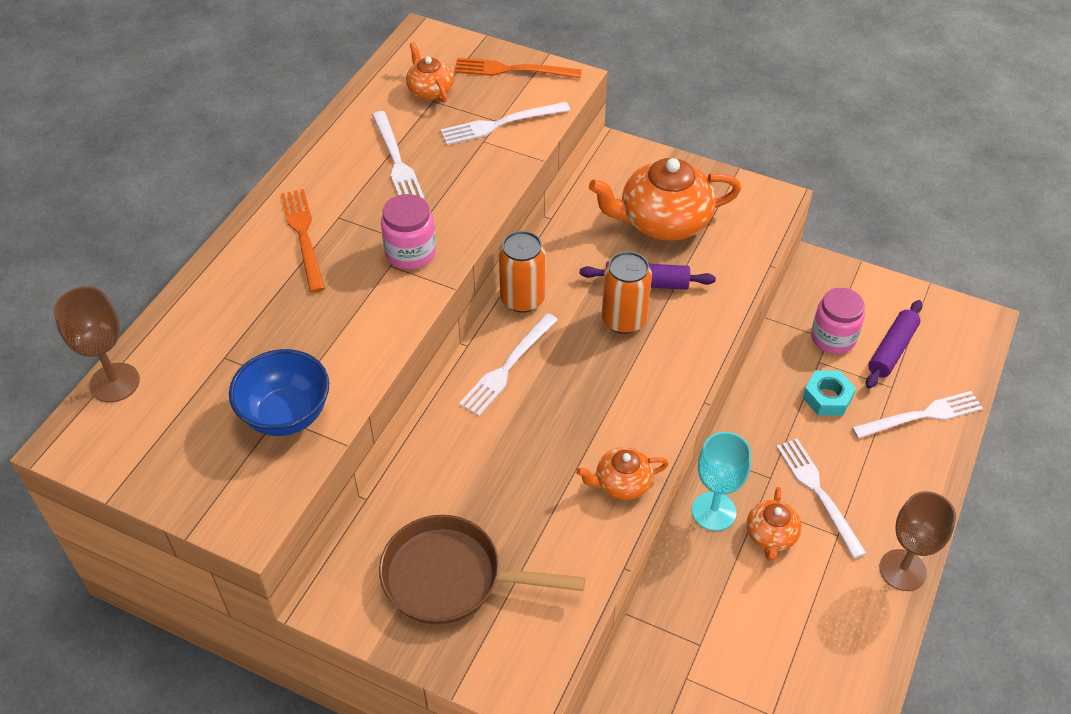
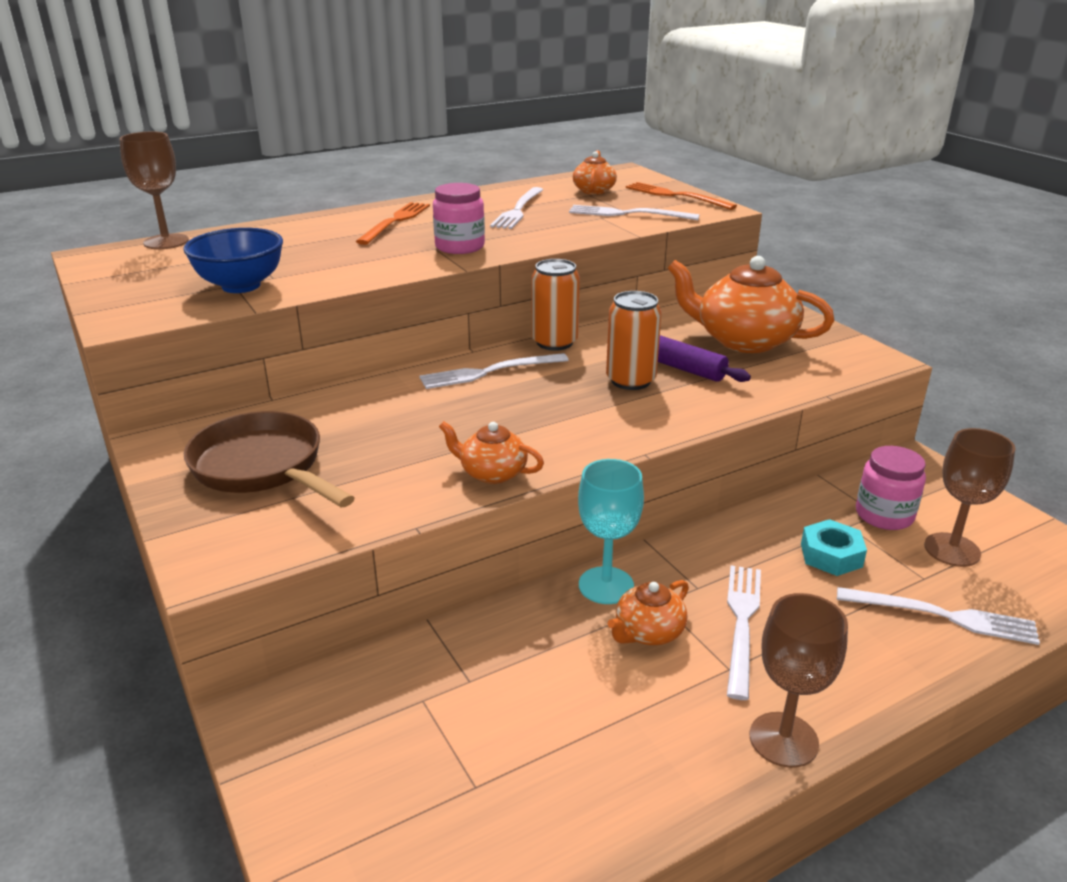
camera: 35 degrees right, 20 degrees down
(891, 350) = (952, 550): purple rolling pin -> brown goblet

